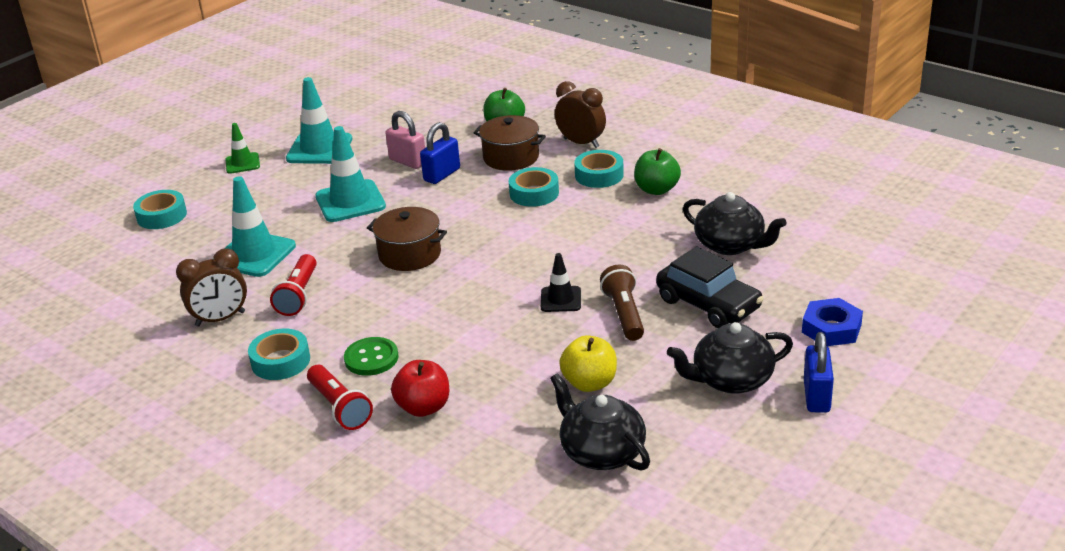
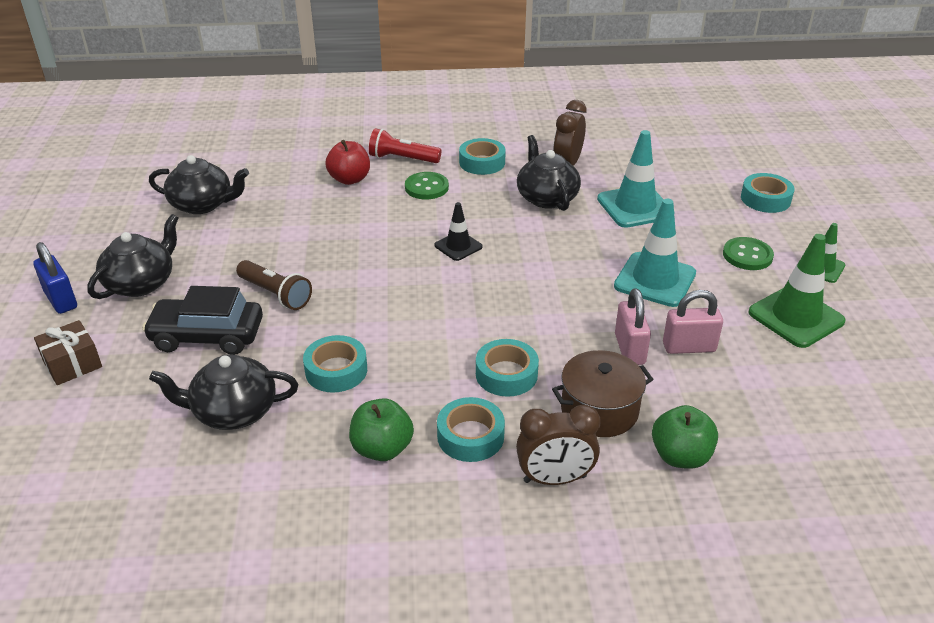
camera: 135 degrees right, 5 degrees up
(264, 189) = (747, 255): none -> green button
(298, 295) = (546, 198): red flashlight -> black teapot
(319, 149) = (796, 317): turquoise traffic cone -> green traffic cone
(410, 254) = (520, 261): brown pot -> none
(442, 175) = (629, 349): blue padlock -> pink padlock
(560, 299) = (343, 282): black traffic cone -> black traffic cone (458, 246)
(589, 383) = (252, 236): yellow apple -> none
(637, 240) = (336, 370): none -> turquoise tape
(831, 328) = (72, 364): blue nut -> brown gift

